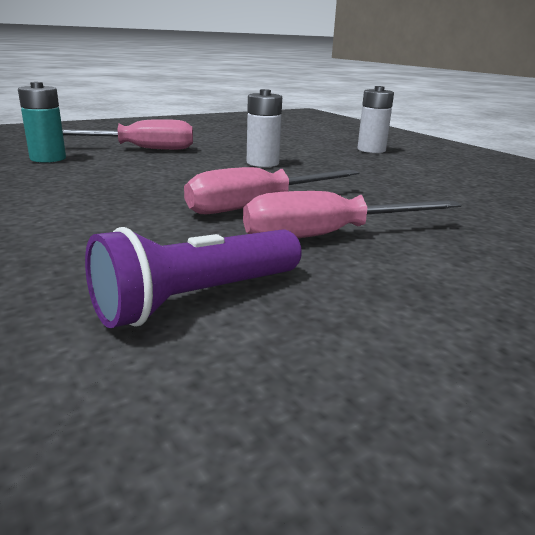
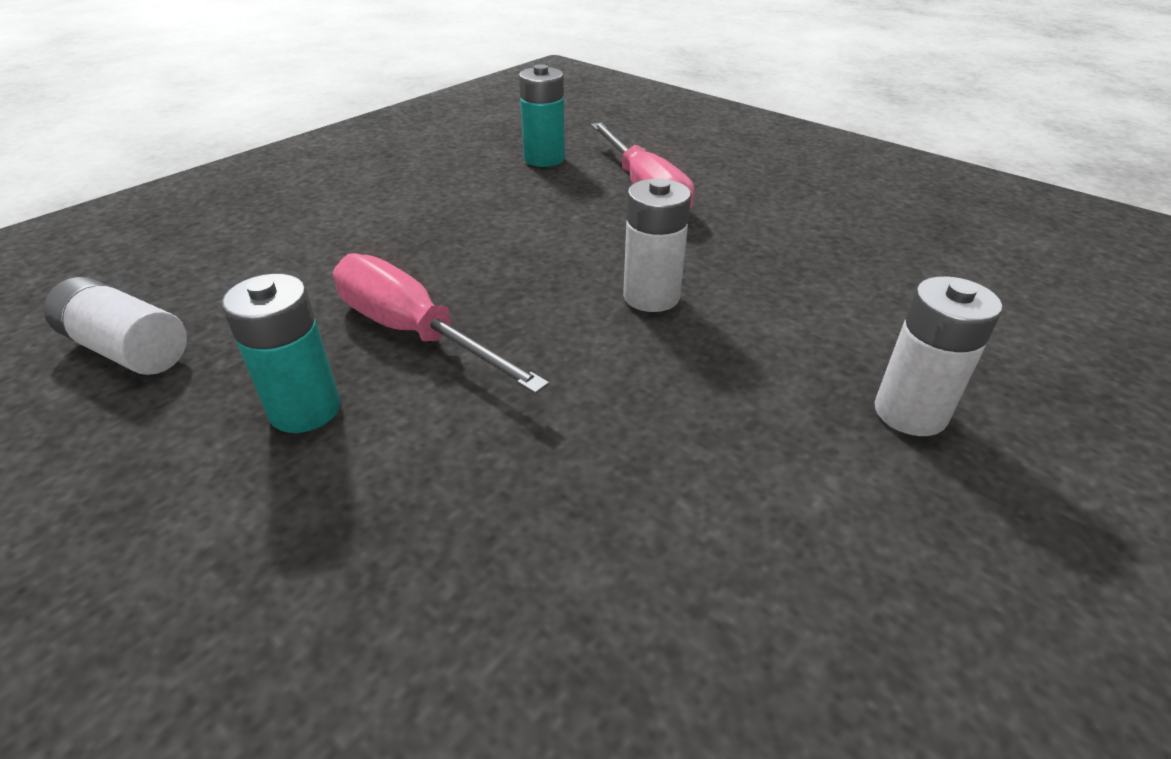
camera: 75 degrees right, 15 degrees up
(198, 299) = (128, 349): purple flashlight -> white battery
(328, 235) = (305, 409): pink screwdriver -> turquoise battery

